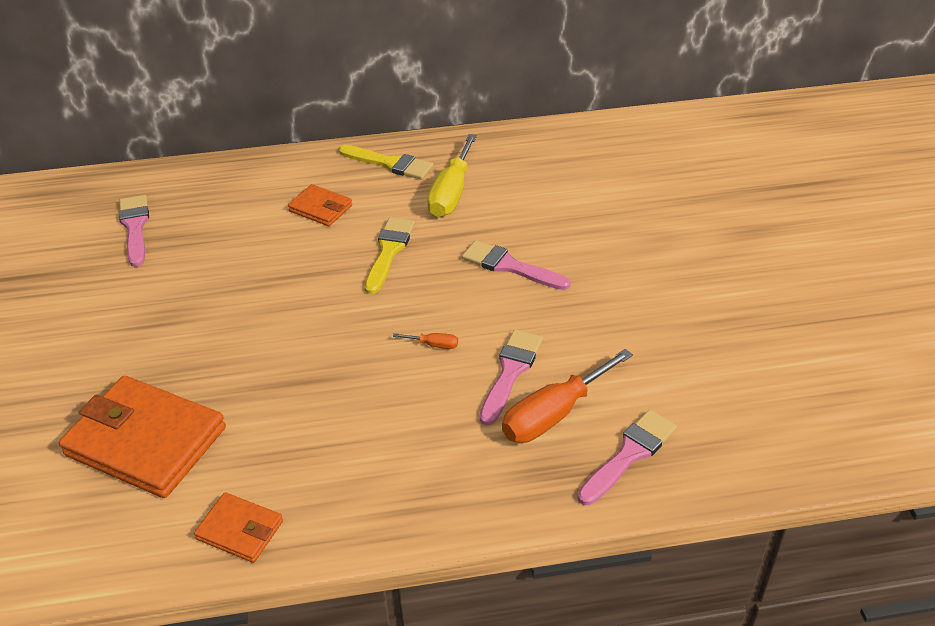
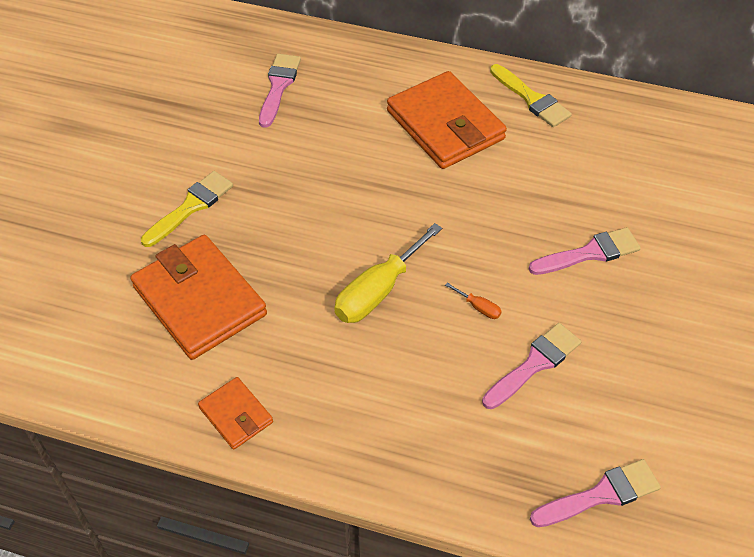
camera: 25 degrees right, 10 degrees up
(321, 208) = (445, 125): orange wallet -> orange wallet, size x1.98
(389, 251) = (485, 194): yellow brush -> yellow brush (191, 207)
(451, 193) = (574, 152): yellow screwdriver -> yellow screwdriver (378, 291)
(509, 266) = (589, 253): pink brush -> pink brush turned 105 degrees clockwise
(554, 414) = (552, 424): orange screwdriver -> none

